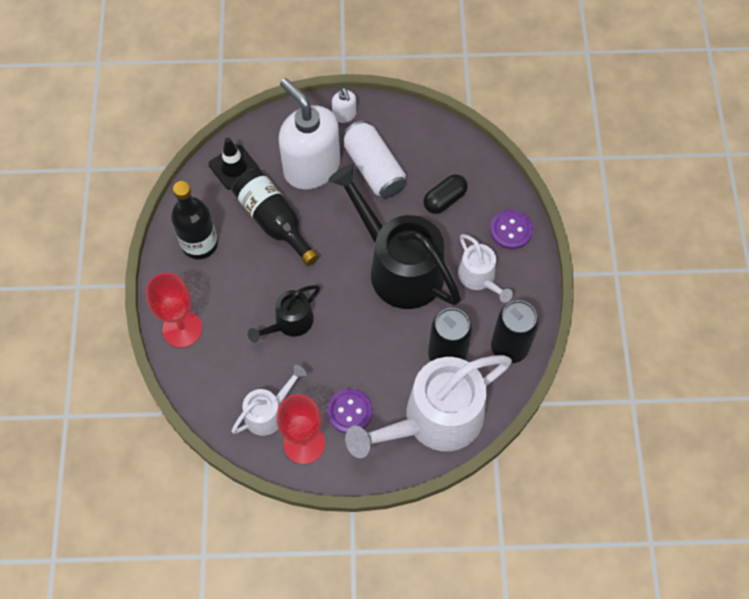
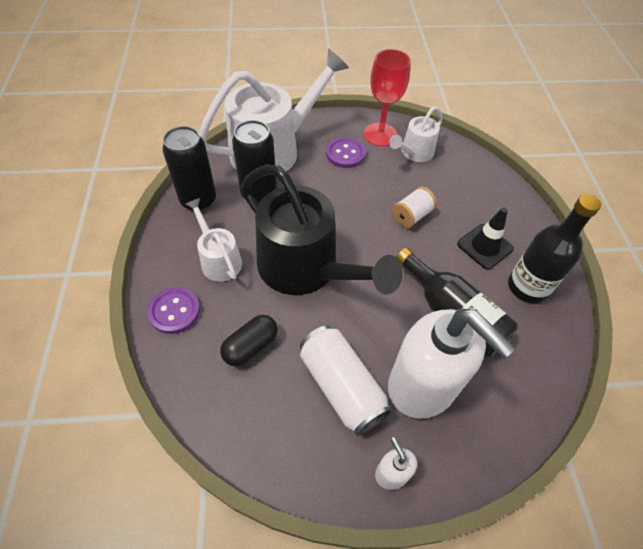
camera: 175 degrees right, 10 degrees down
(182, 329) = (512, 209): red goblet -> none
(234, 167) = (523, 382): black traffic cone -> black traffic cone (485, 246)
(289, 323) = (411, 216): black watering can -> white spool

